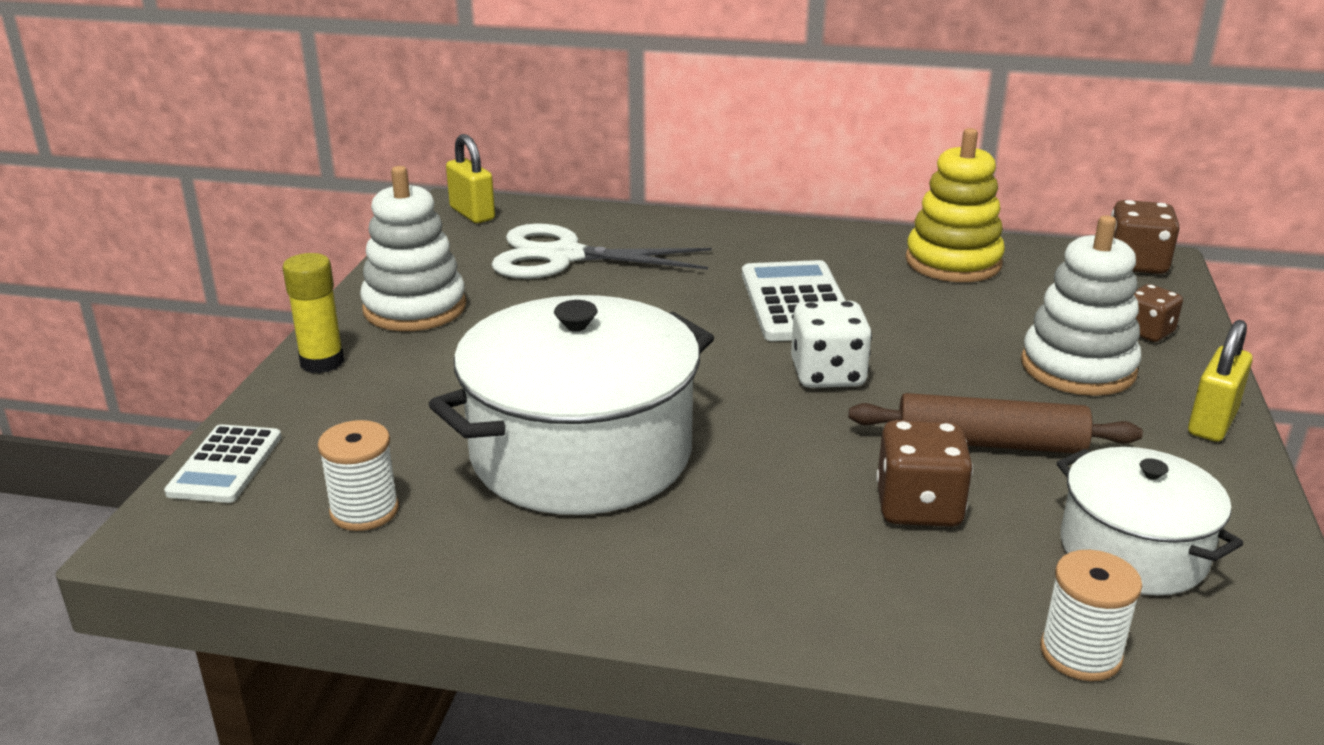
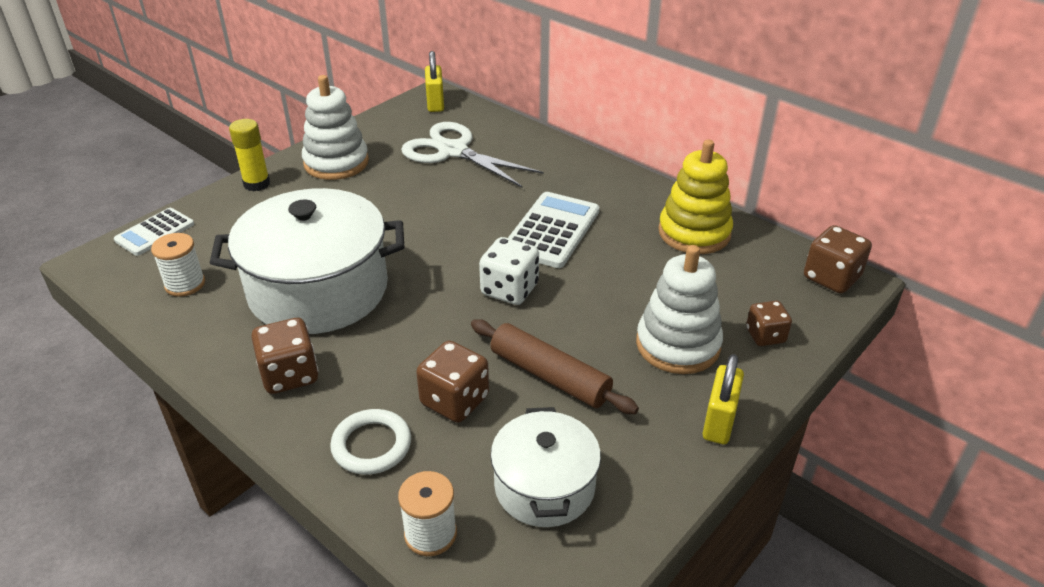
camera: 30 degrees right, 10 degrees up
(670, 559) = (290, 375): none -> brown dice
(884, 593) = (371, 445): none -> white ring
(1212, 423) = (719, 422): yellow padlock -> yellow padlock turned 45 degrees counterclockwise

